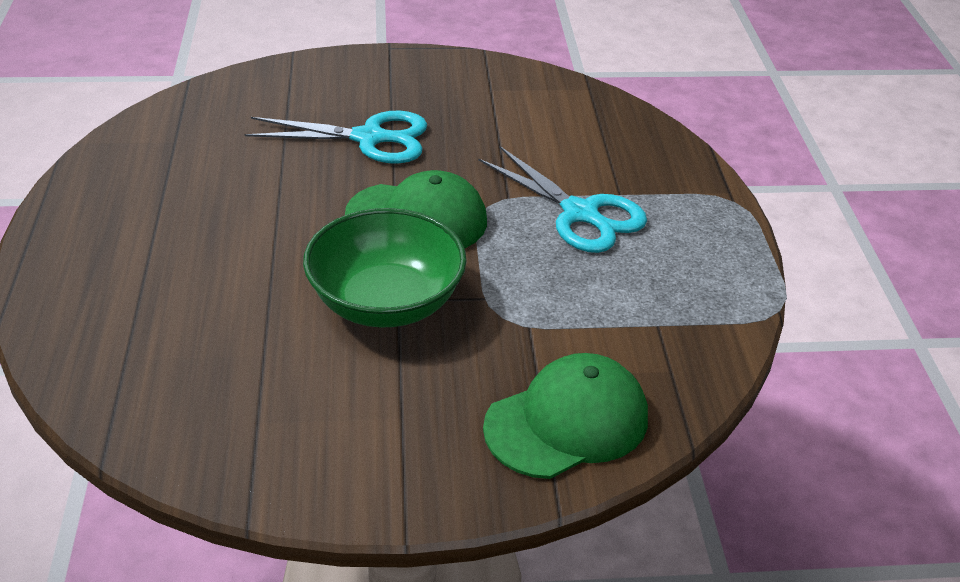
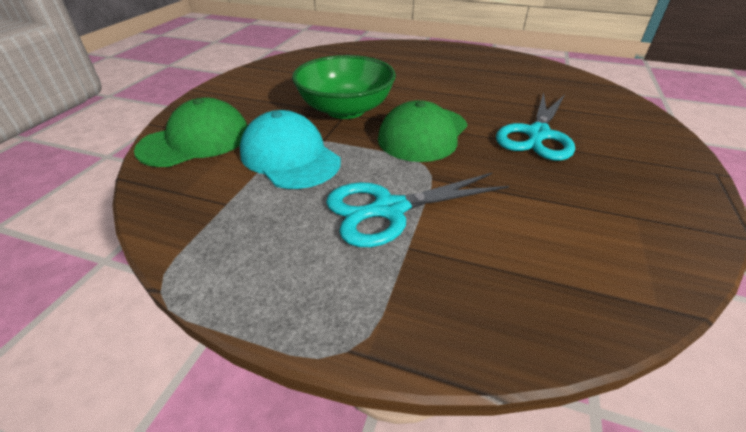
camera: 115 degrees right, 0 degrees up
(541, 311) = (290, 157): none -> turquoise cap
(567, 422) = (195, 140): green cap -> green cap turned 120 degrees counterclockwise

